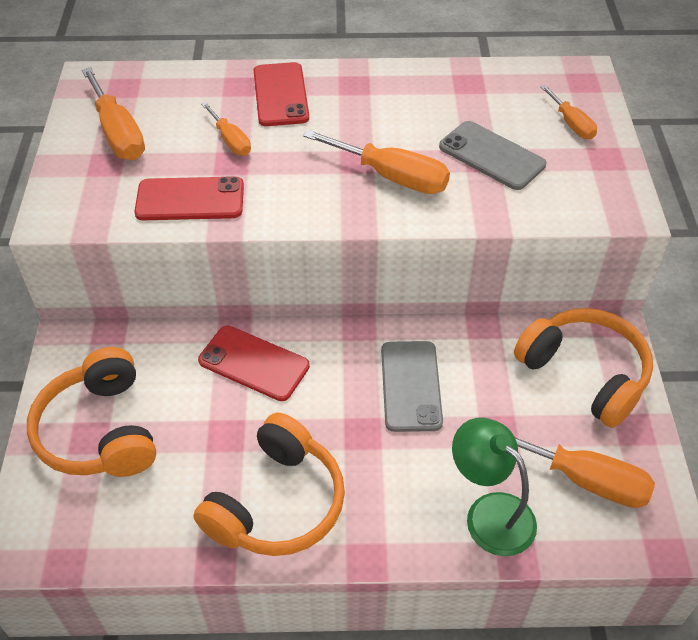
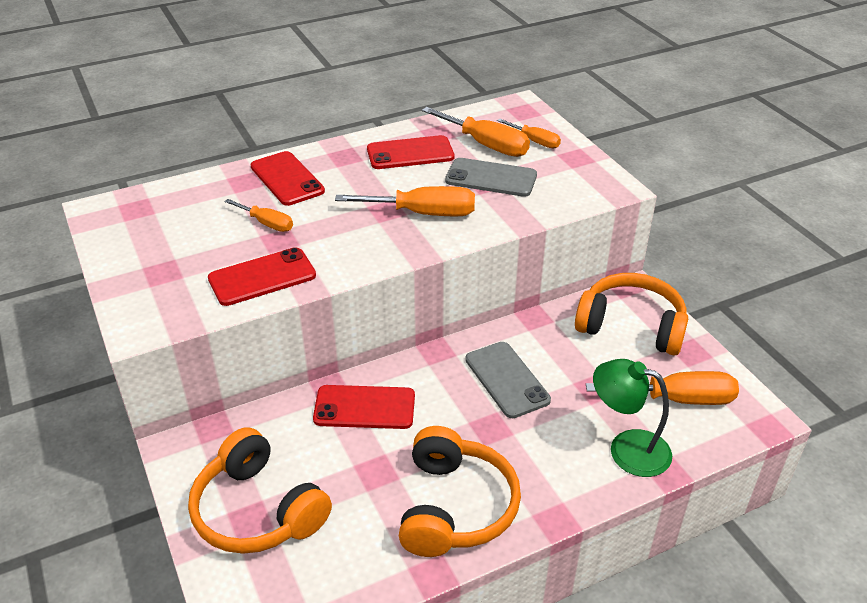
camera: 25 degrees left, 10 degrees down
(118, 133) = (157, 245): orange screwdriver -> orange screwdriver (486, 145)
(423, 100) = (410, 153): none -> red phone

